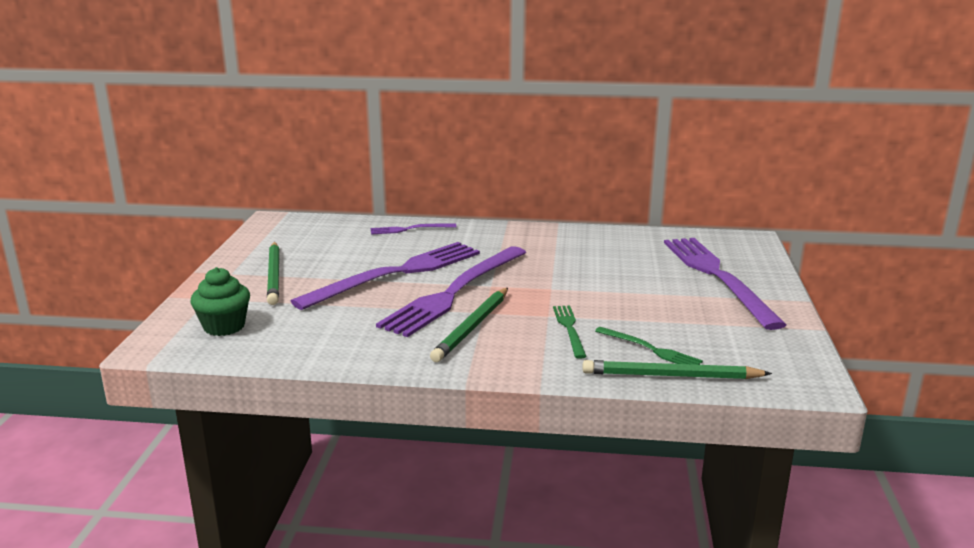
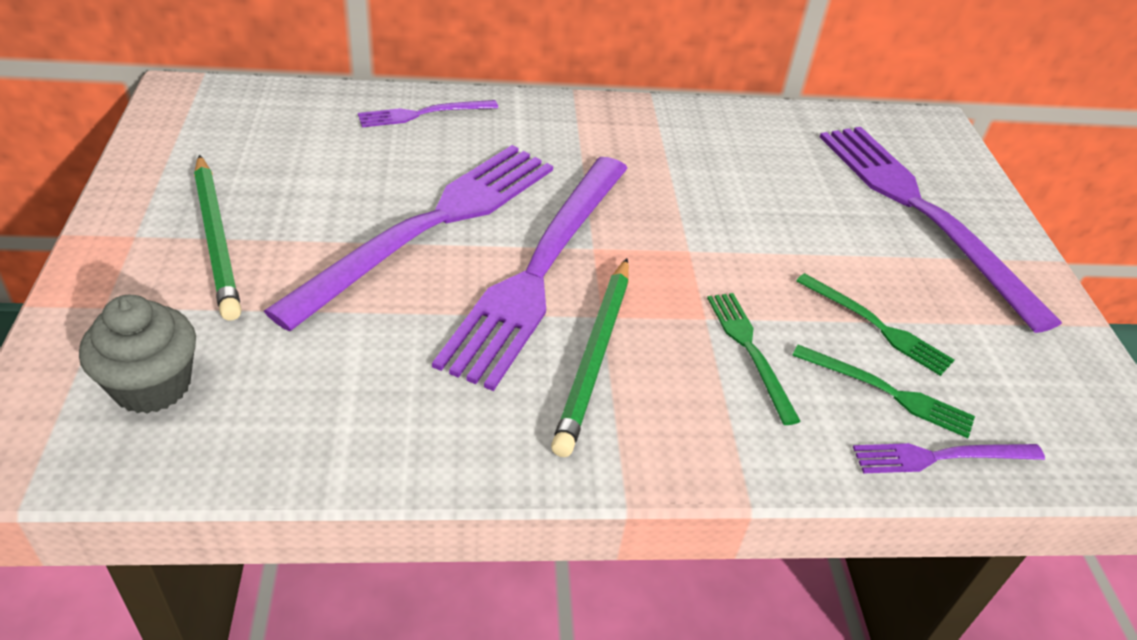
camera: 15 degrees left, 20 degrees up
(224, 326) = (152, 386): green cupcake -> grey cupcake
(658, 323) = (876, 326): none -> green fork
(671, 376) = (941, 457): green pencil -> purple fork

